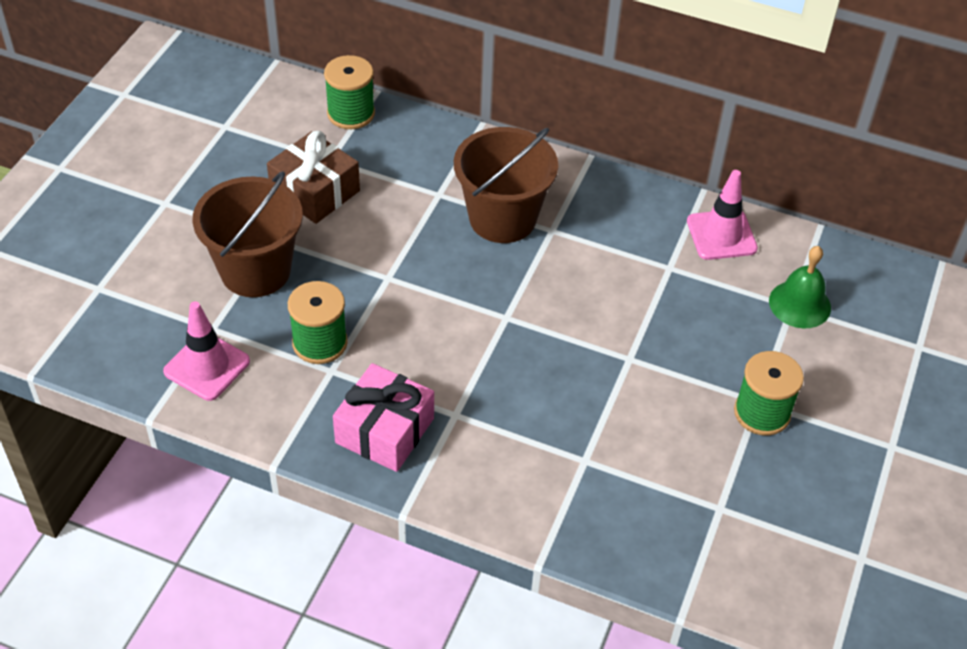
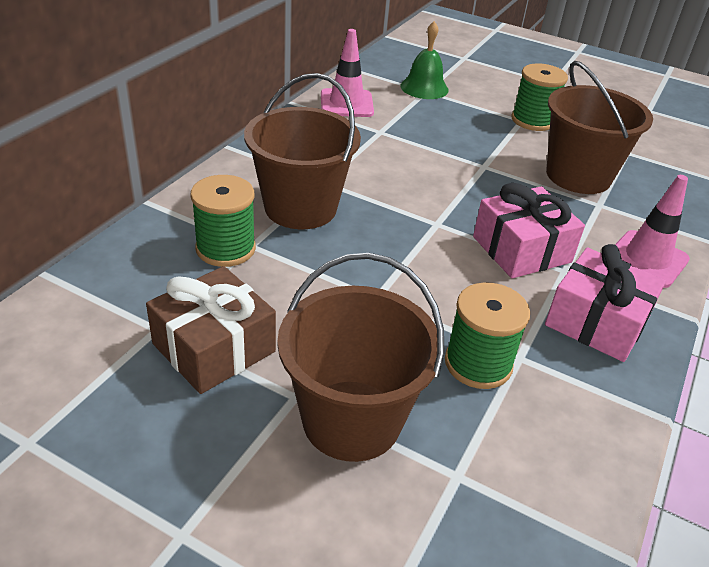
camera: 85 degrees left, 10 degrees down
(207, 366) = (527, 484): pink traffic cone -> pink traffic cone (647, 259)
(351, 113) = (75, 301): green spool -> green spool (225, 248)
(480, 382) = (521, 249): none -> pink gift
(640, 447) = (578, 176): none -> brown bucket

